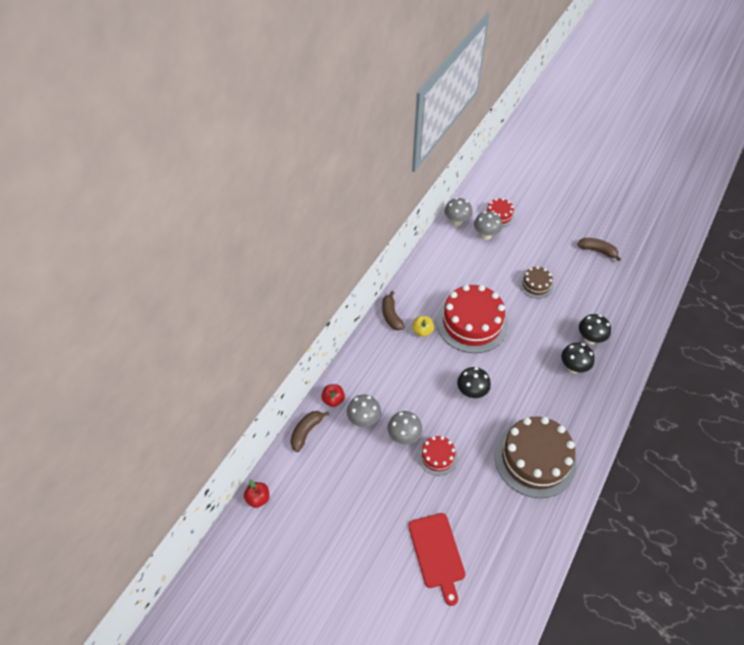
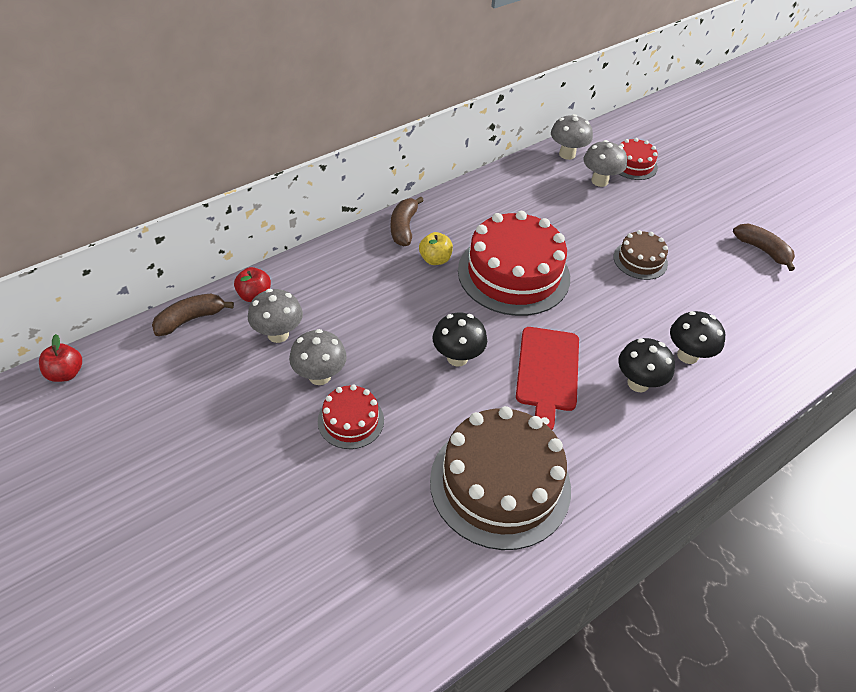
camera: 20 degrees right, 5 degrees down
(437, 553) = (258, 553): red cutting board -> red cutting board (547, 372)

